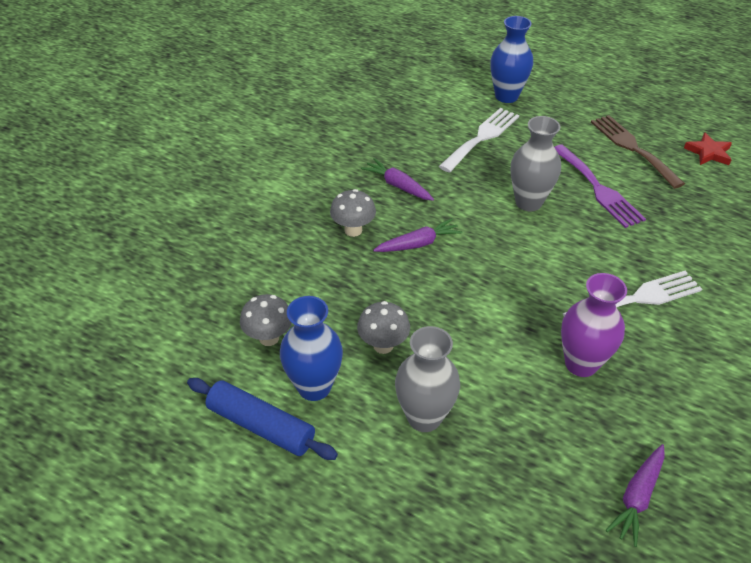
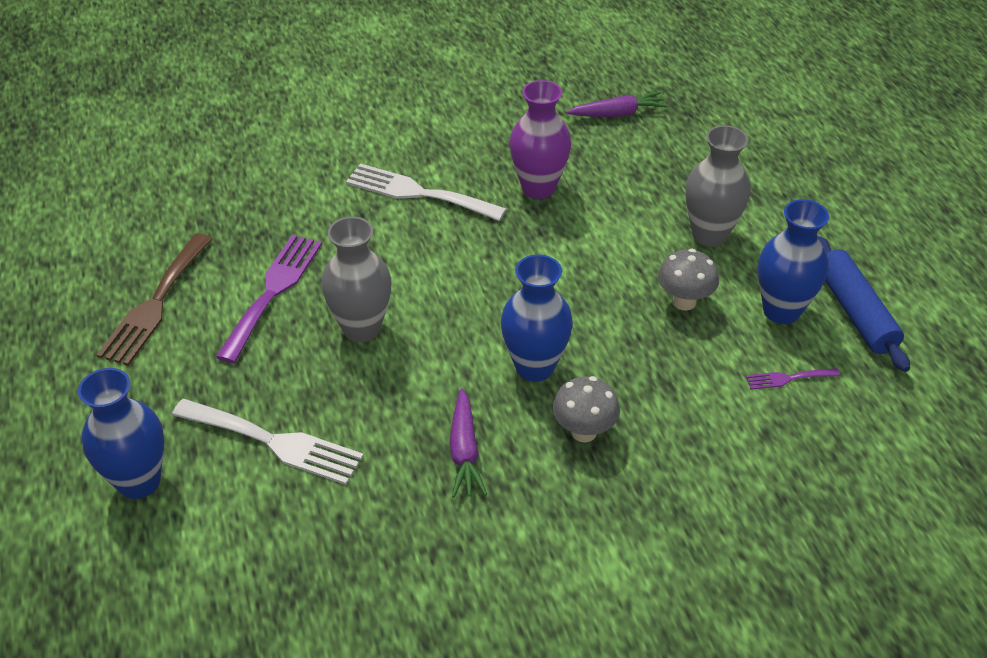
camera: 135 degrees left, 0 degrees up
(269, 338) = (788, 378): grey mushroom -> purple fork
(418, 244) = (534, 367): purple carrot -> blue vase
(481, 137) = (274, 442): white fork -> white fork turned 150 degrees counterclockwise
(708, 152) = (103, 246): red star -> none

